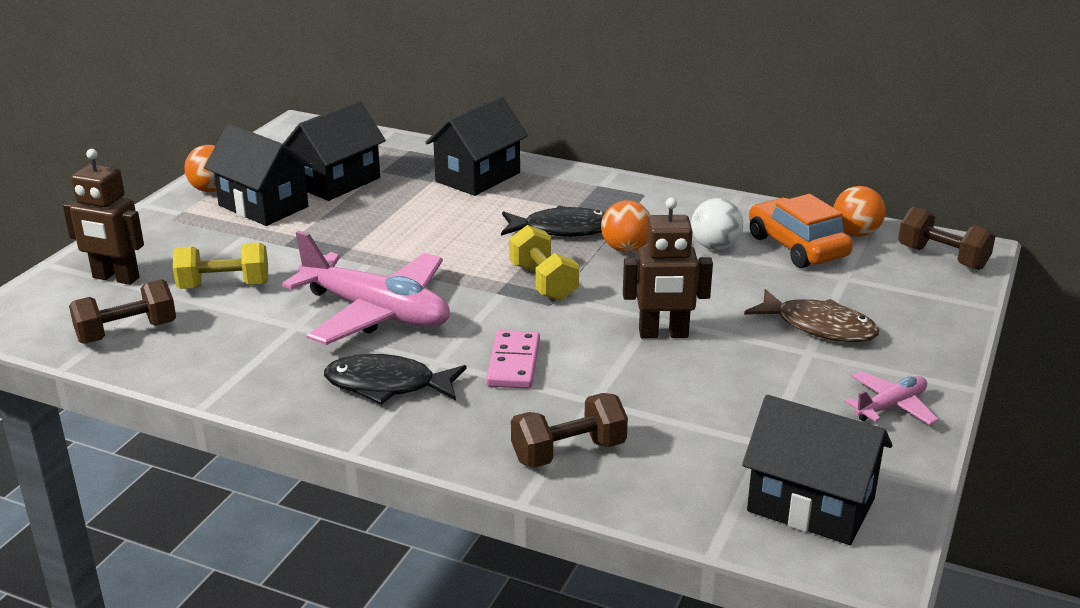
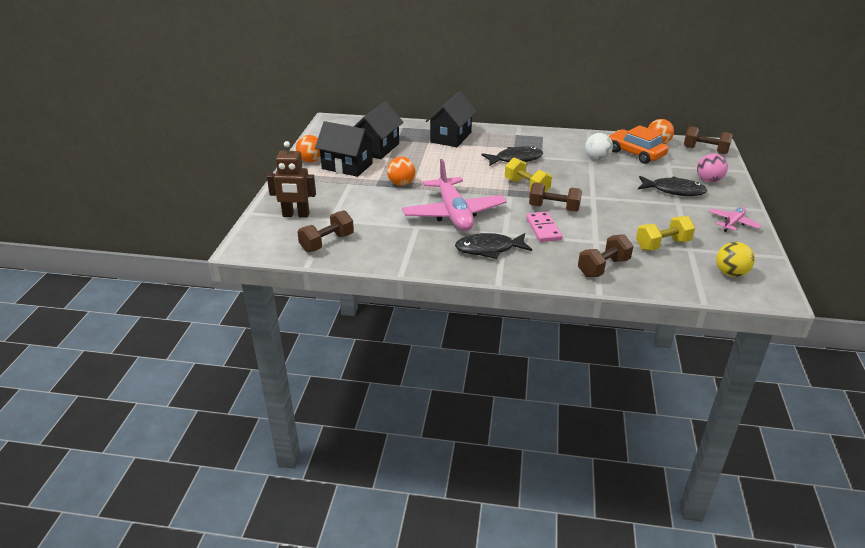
camera: 15 degrees left, 5 degrees up
(224, 286) = (360, 211): yellow dumbbell -> yellow dumbbell (662, 245)
(376, 312) = (453, 214): pink plane -> pink plane turned 60 degrees clockwise
(562, 328) = (554, 208): none -> brown dumbbell
(626, 249) = (554, 165): orange ball -> orange ball (401, 184)
(663, 334) = (604, 204): brown robot -> none
(811, 505) = (730, 273): black house -> yellow ball
(819, 327) = (673, 191): brown fish -> black fish
(905, 316) = (709, 180): none -> pink ball

